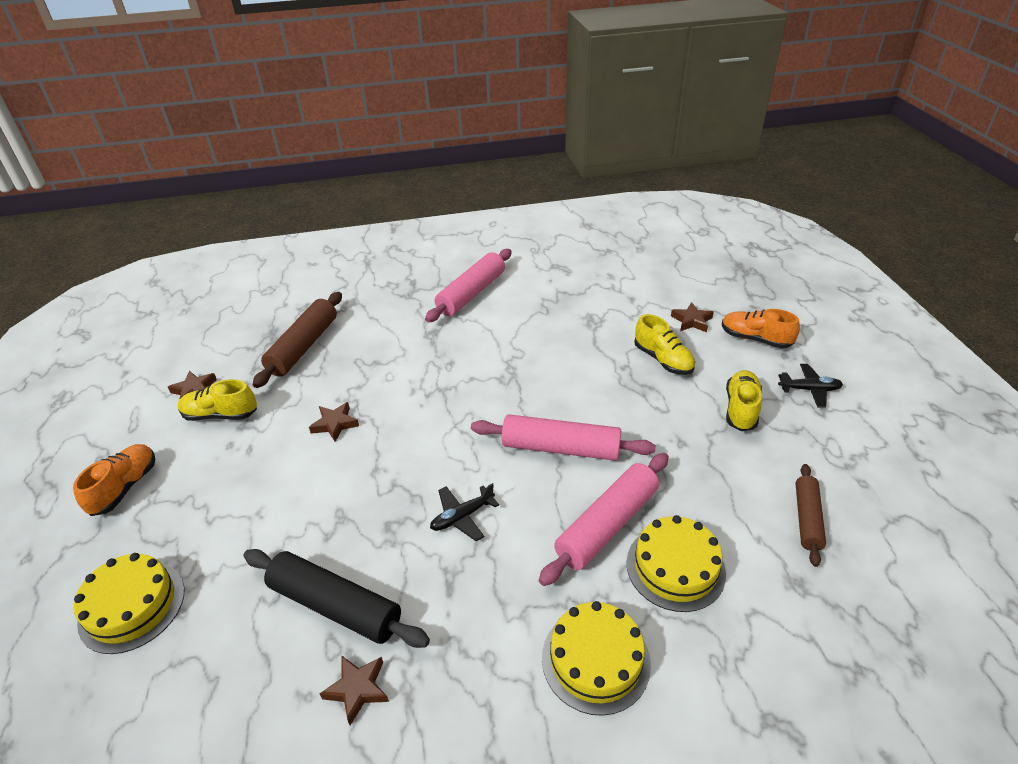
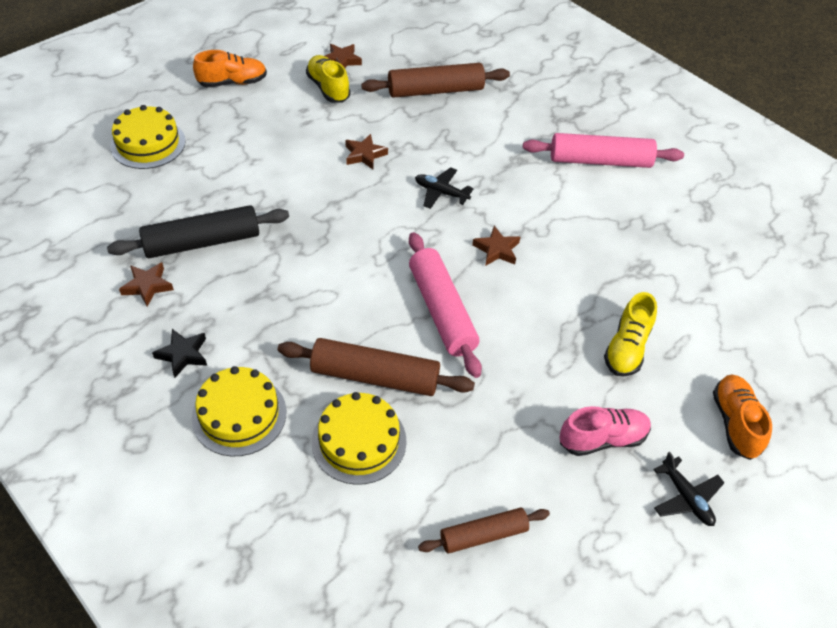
camera: 55 degrees right, 10 degrees up
(335, 606) = (202, 242): black rolling pin -> black rolling pin turned 75 degrees clockwise
(462, 517) = (323, 276): black plane -> black plane (441, 192)
(484, 687) = (183, 355): none -> black star
(607, 525) = (375, 376): pink rolling pin -> brown rolling pin
(691, 321) = (716, 354): brown star -> brown star (497, 249)
(741, 409) = (602, 439): yellow shoe -> pink shoe

